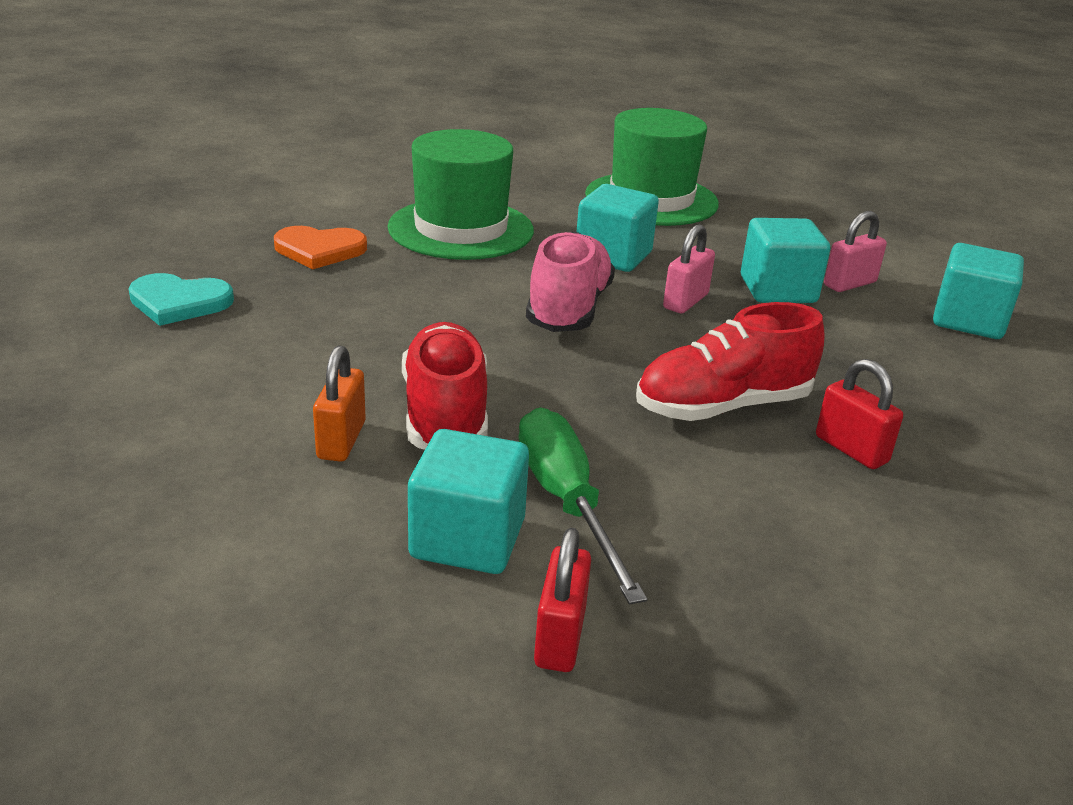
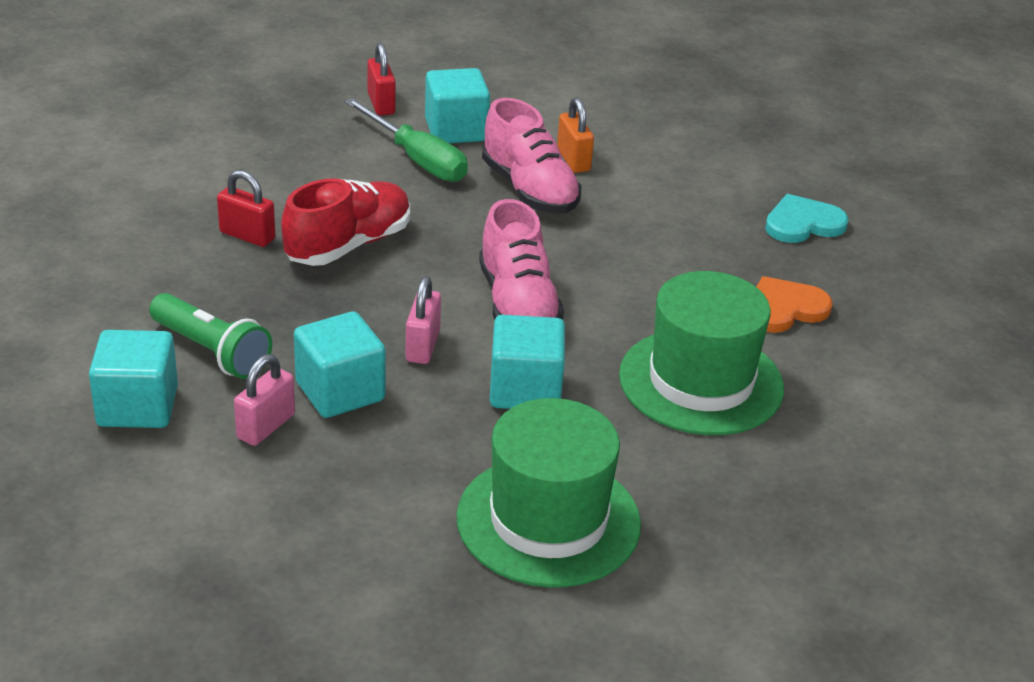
camera: 155 degrees right, 5 degrees up
(445, 415) = (529, 190): red shoe -> pink shoe
(898, 343) = (212, 351): none -> green flashlight

